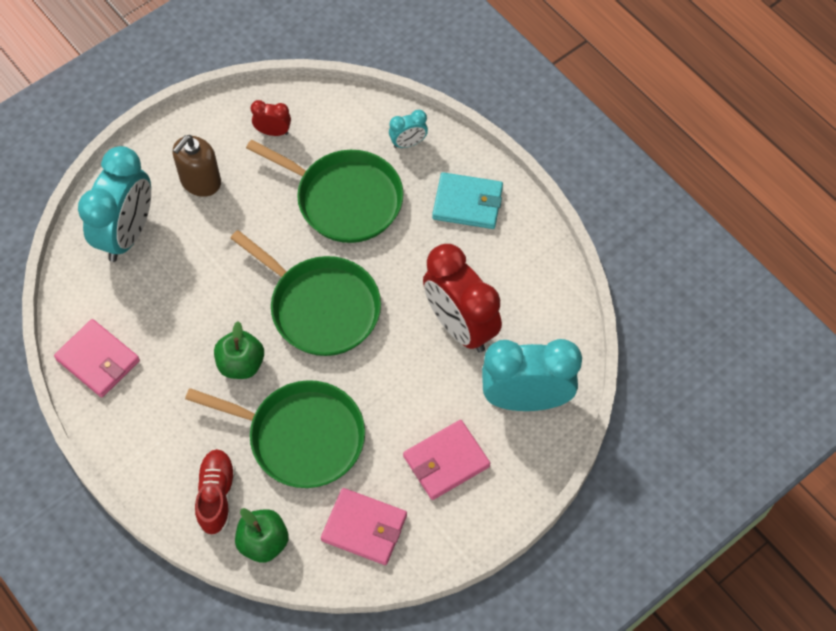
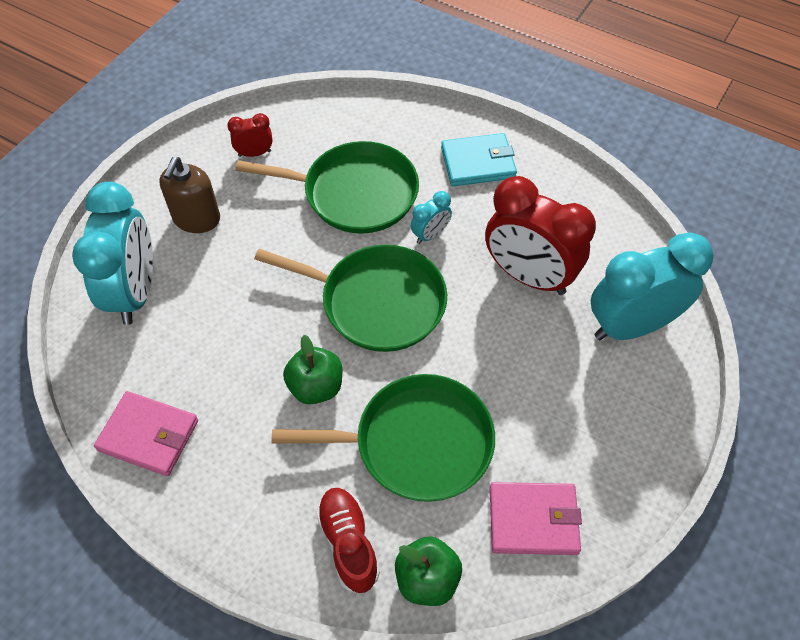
camera: 20 degrees left, 5 degrees down
(408, 143) = (394, 127): turquoise clock -> turquoise clock (430, 235)
(446, 461) = (584, 416): pink wallet -> none

